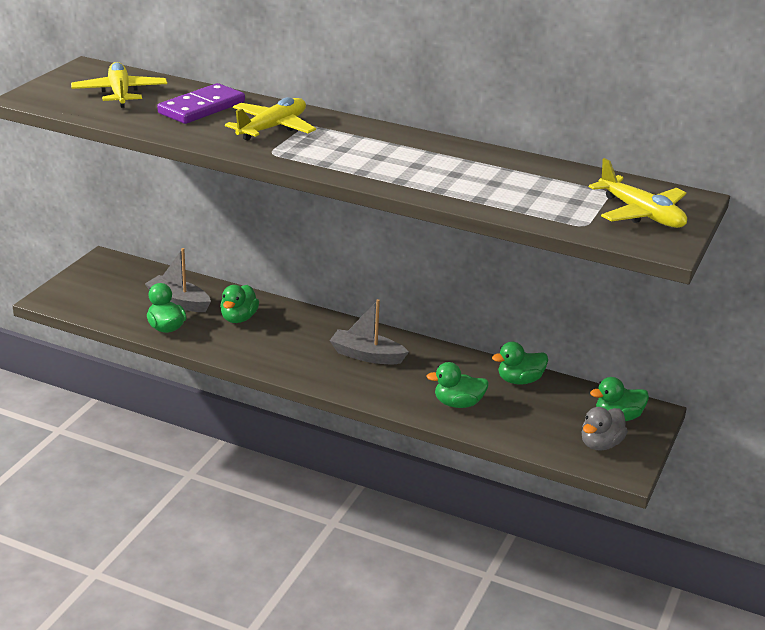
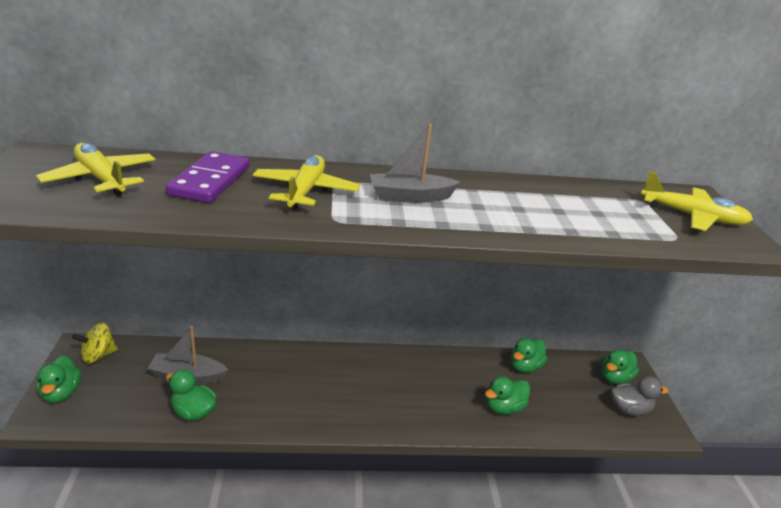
camera: 30 degrees left, 0 degrees up
(115, 269) = (98, 355): none -> yellow spinning top
(239, 318) = (258, 377): green duck -> green duck (61, 393)
(366, 355) = (396, 381): grey boat -> grey boat (410, 197)
(600, 444) = (629, 409): grey duck -> grey duck turned 105 degrees counterclockwise

